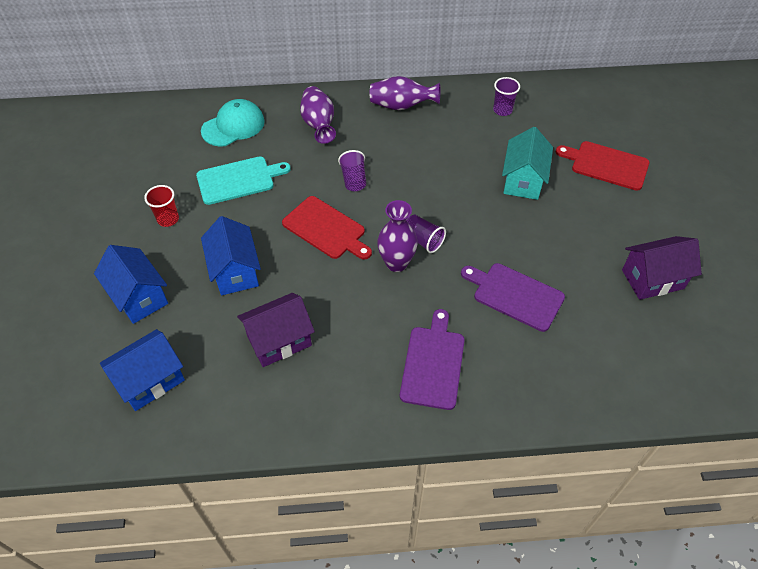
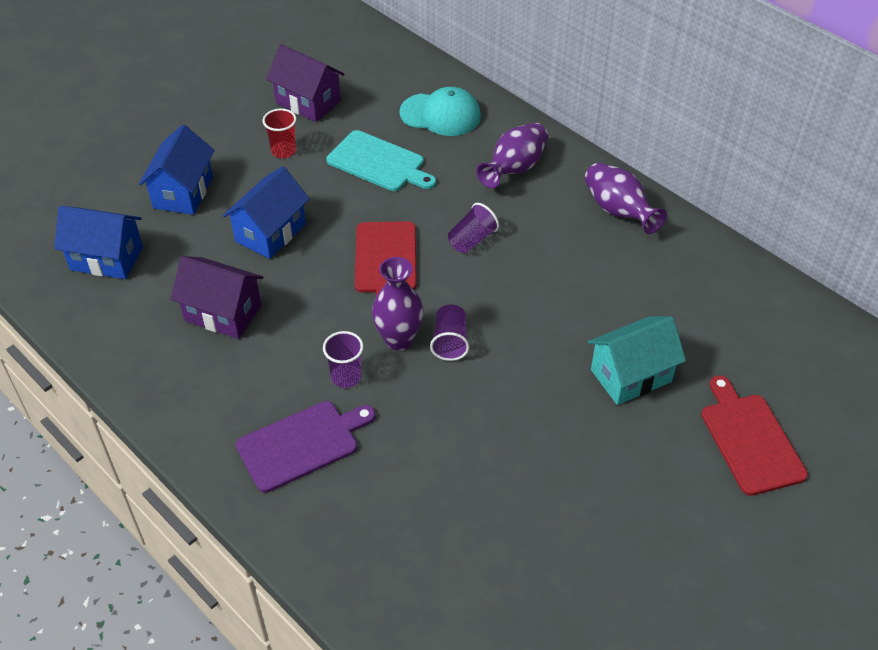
camera: 50 degrees right, 5 degrees down
(502, 110) = (719, 295): purple cup -> purple cup (346, 377)
(515, 295) = (456, 462): purple cutting board -> none
(652, 279) = (614, 583): purple house -> purple house (308, 102)

